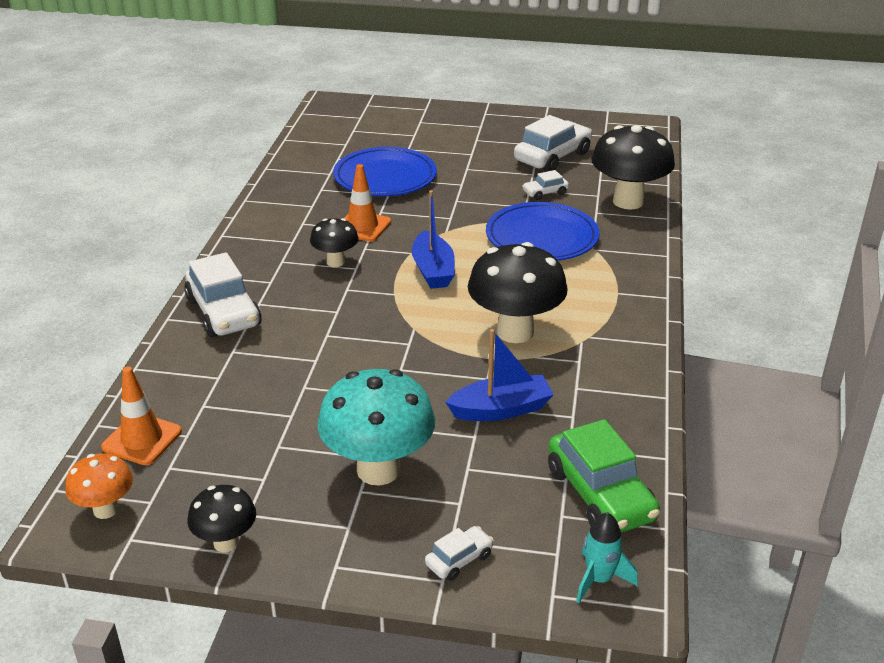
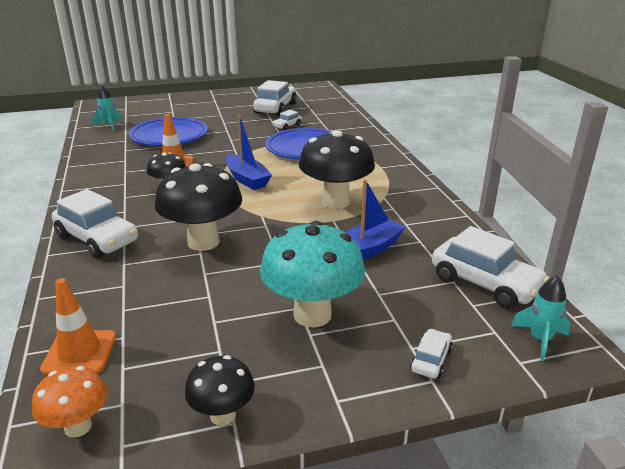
camera: 25 degrees left, 5 degrees down
(324, 144) = (109, 126): none -> turquoise rocket
(600, 494) = (485, 283): green car -> white car
(628, 201) = (343, 121): black mushroom -> black mushroom (203, 242)

